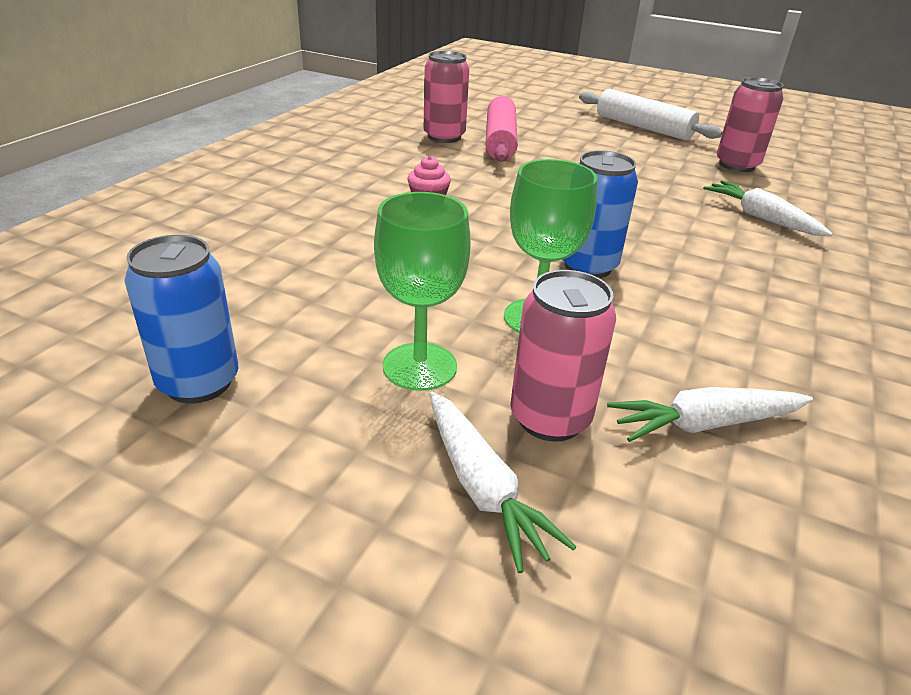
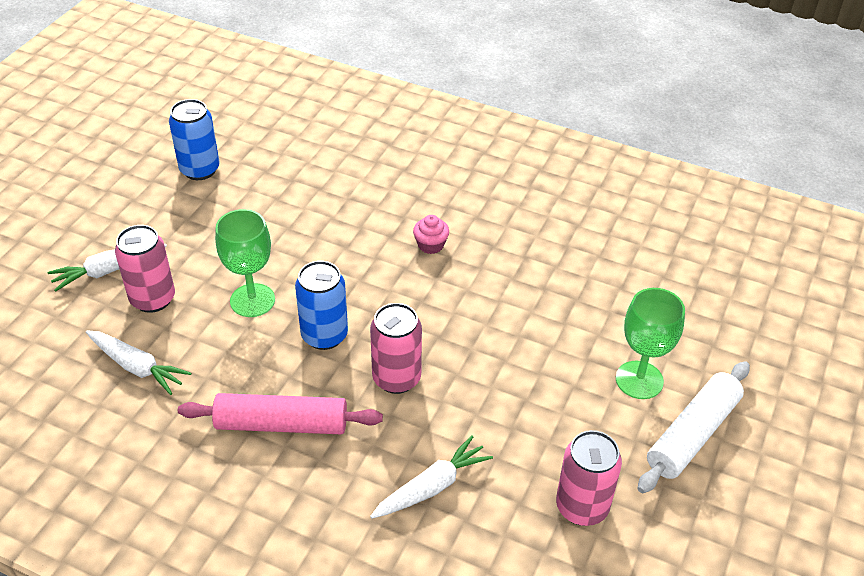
camera: 90 degrees right, 10 degrees up
(419, 366) = (205, 247): green goblet -> green goblet (639, 380)
(444, 137) = (589, 252): pink can -> pink can (396, 378)
(500, 141) = (591, 295): pink rolling pin -> pink rolling pin (281, 424)
(705, 424) = (137, 367): white carrot -> white carrot turned 135 degrees clockwise

